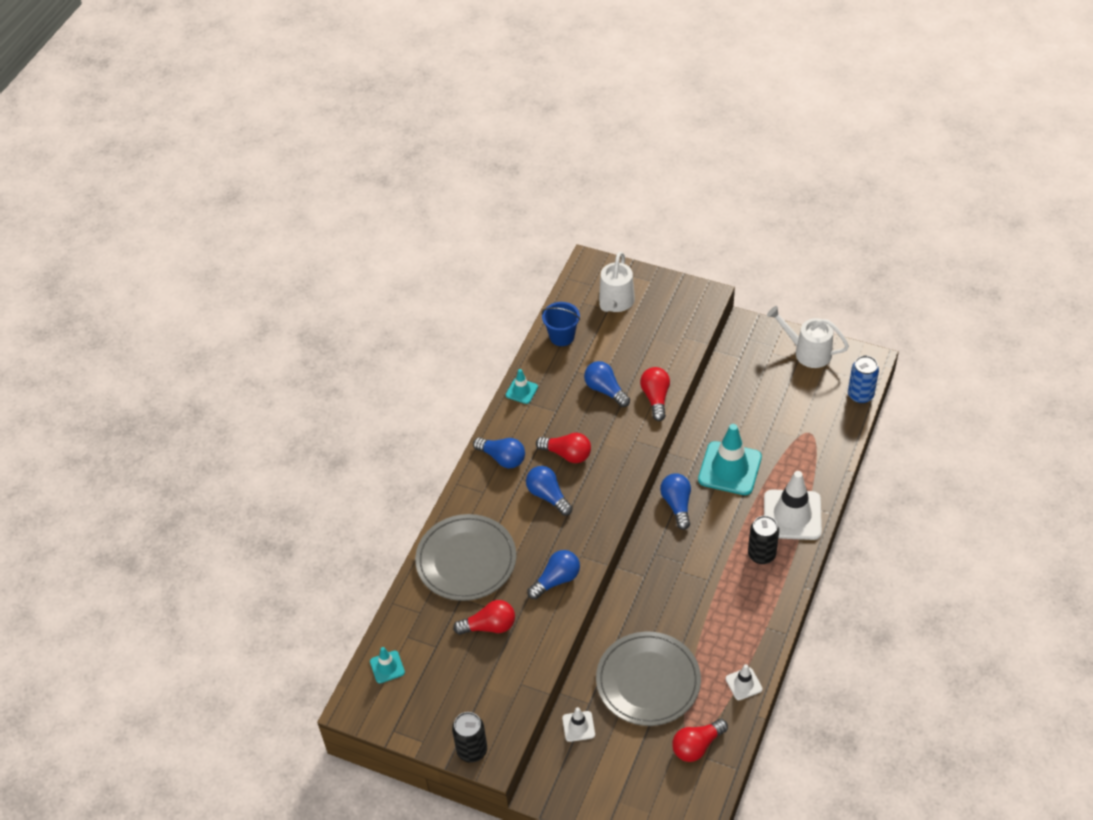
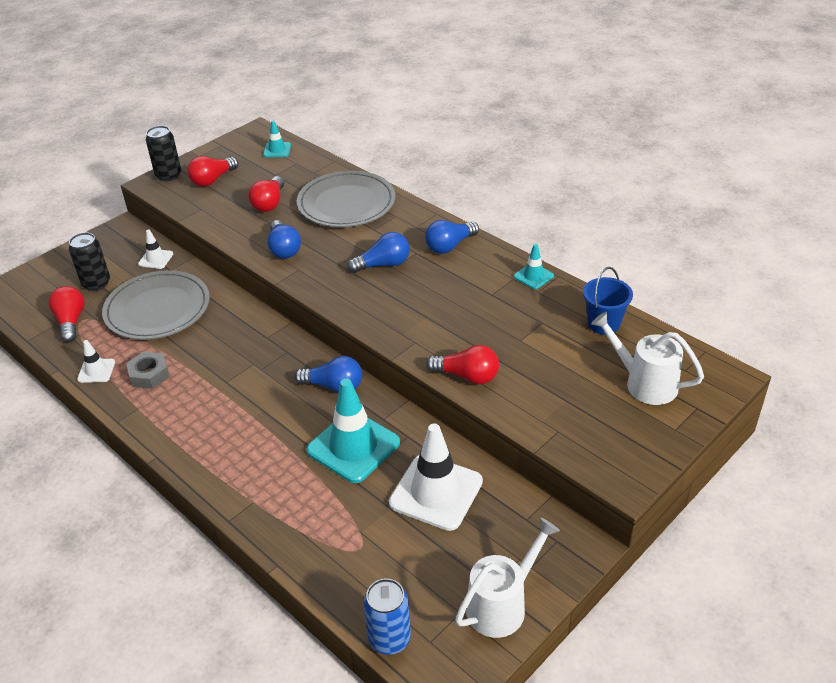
camera: 110 degrees right, 10 degrees down
(567, 454) = (427, 288): red light bulb -> red light bulb (213, 180)
(605, 390) = (502, 338): blue light bulb -> none
(728, 640) = (149, 374): none -> grey nut
(761, 554) = (222, 434): black can -> black can (96, 283)
(792, 515) = (251, 481): white traffic cone -> white traffic cone (436, 492)

